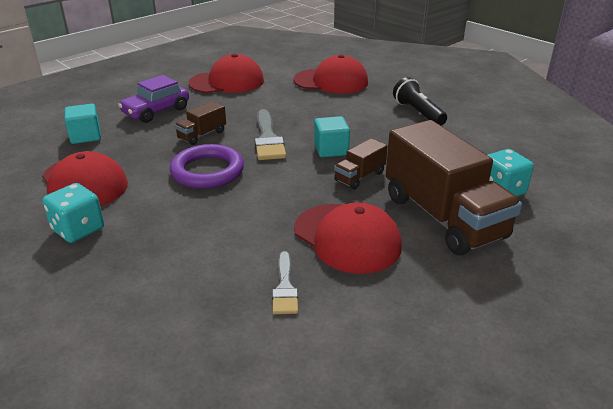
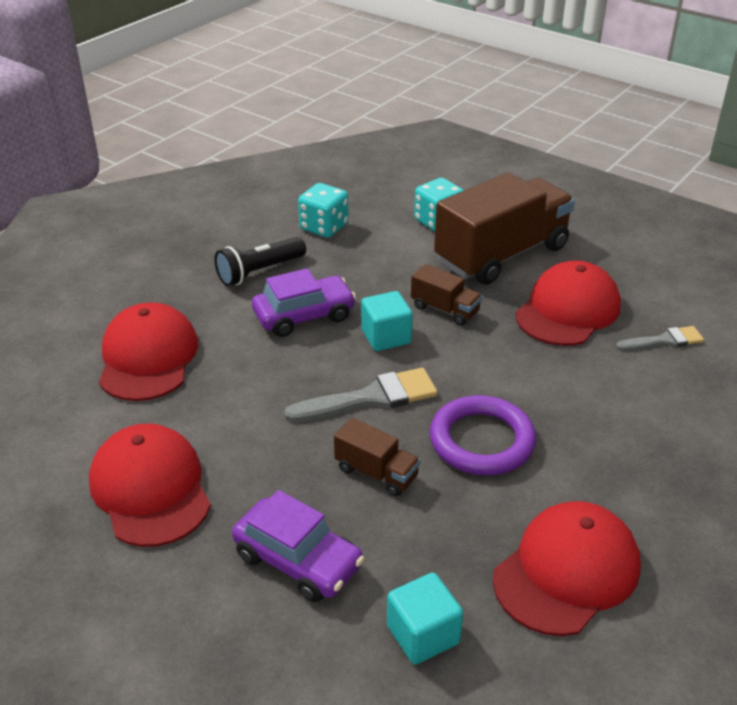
camera: 100 degrees left, 5 degrees up
(78, 229) = (672, 531): turquoise dice -> turquoise dice (324, 227)
(362, 124) = (304, 316): none -> purple car

